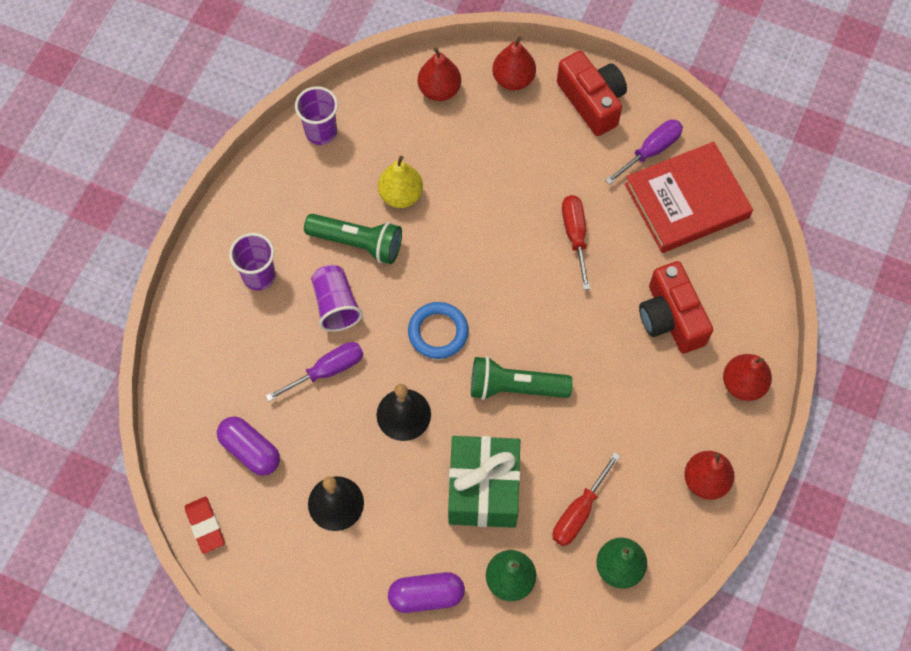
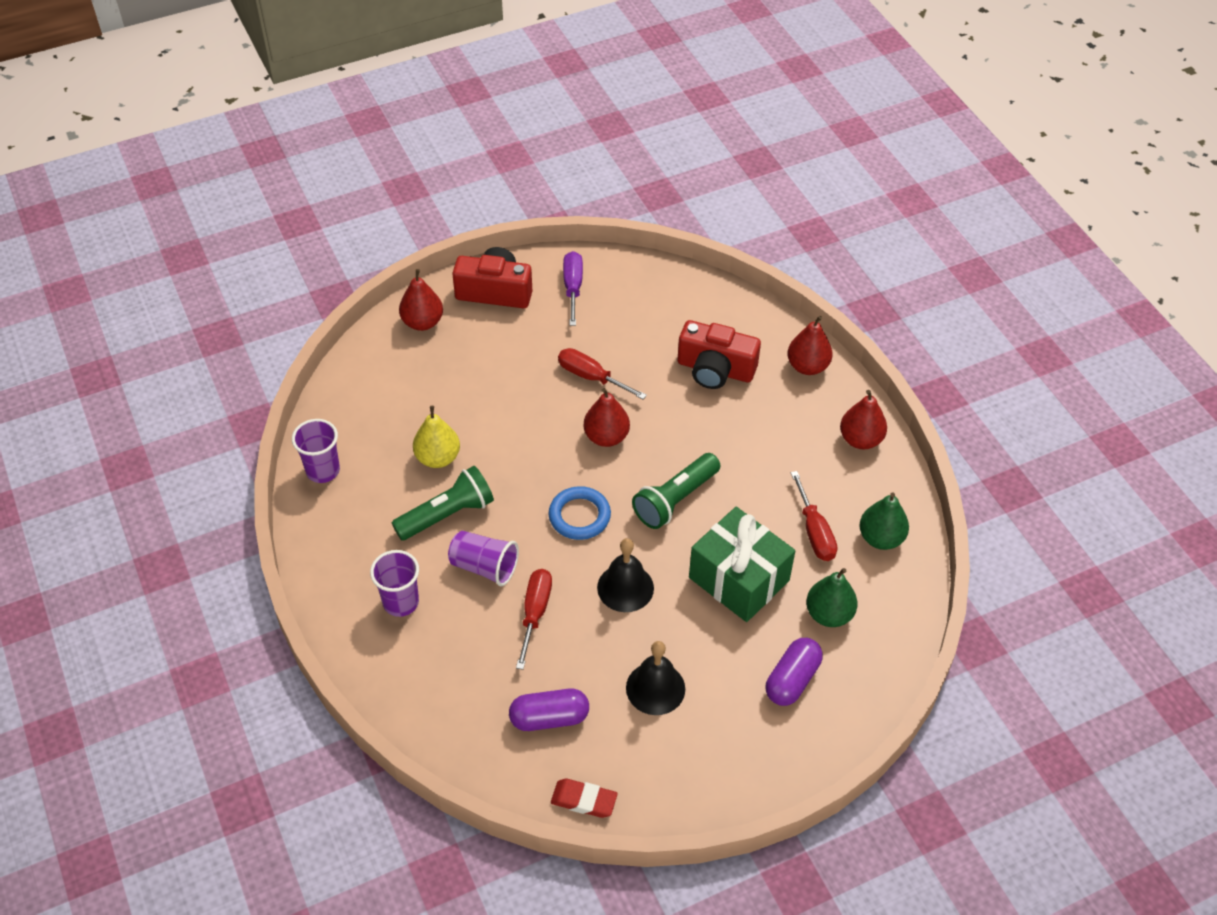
camera: 50 degrees left, 15 degrees down
(327, 371) = (535, 613): purple screwdriver -> red screwdriver
(439, 90) = (377, 371): red pear -> red pear (606, 437)
(686, 201) = (634, 296): red book -> none

